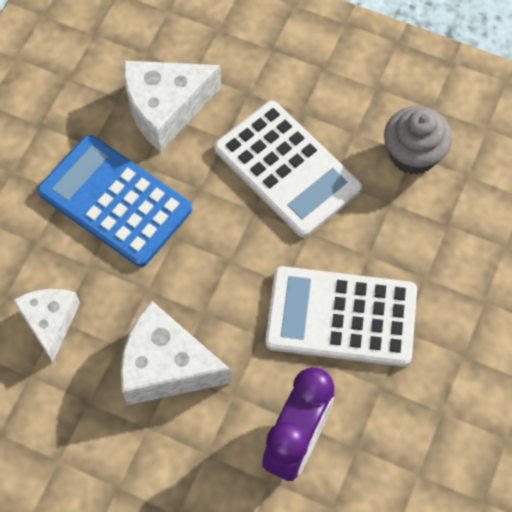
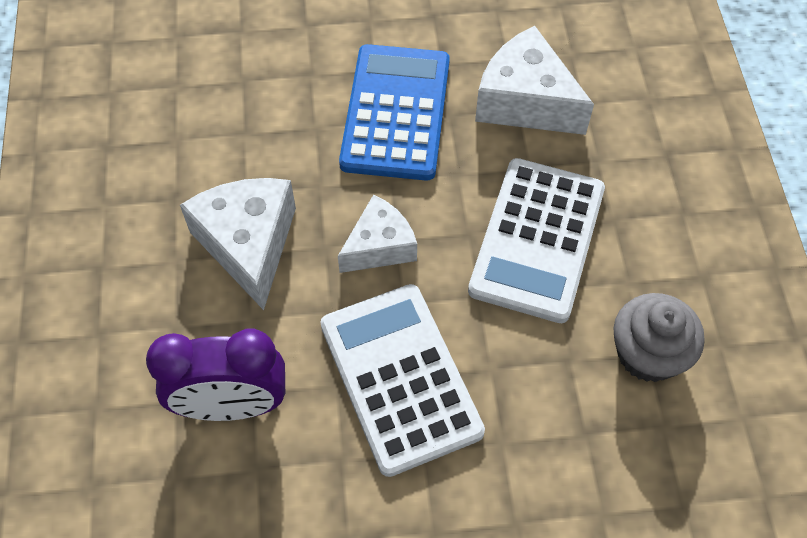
camera: 60 degrees right, 5 degrees down
(50, 322) = (238, 127): white cheese -> white cheese (379, 246)

